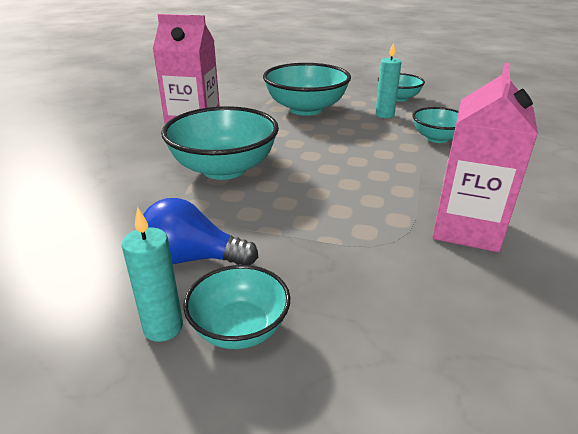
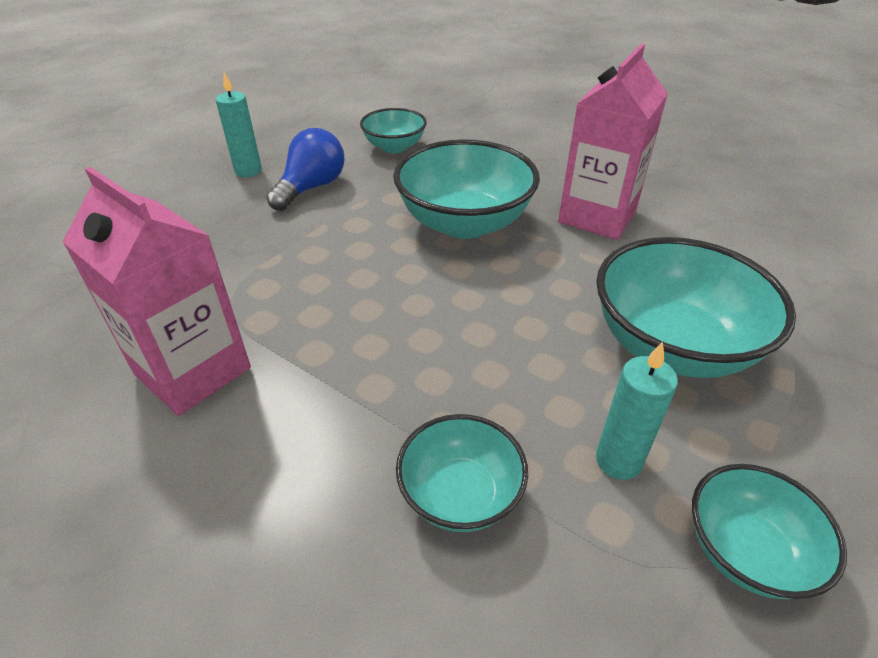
camera: 110 degrees right, 10 degrees up
(239, 328) = (216, 197): turquoise bowl -> turquoise bowl (394, 147)

